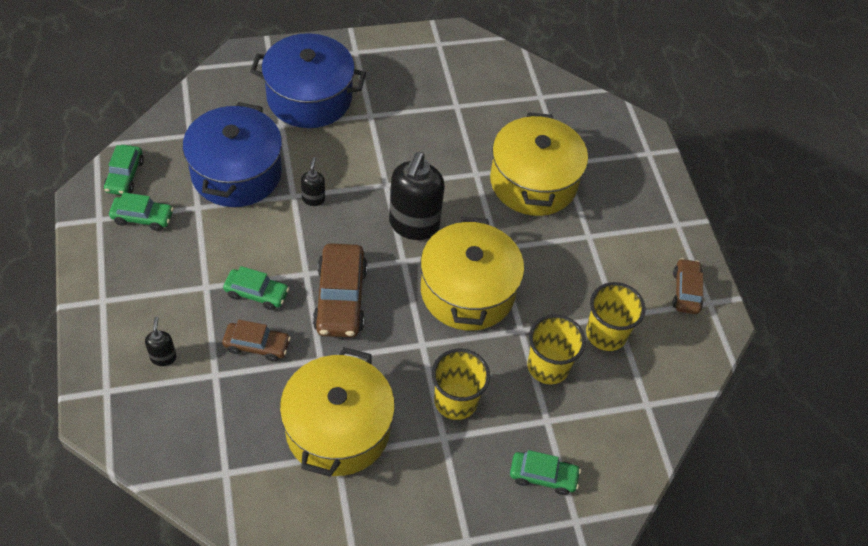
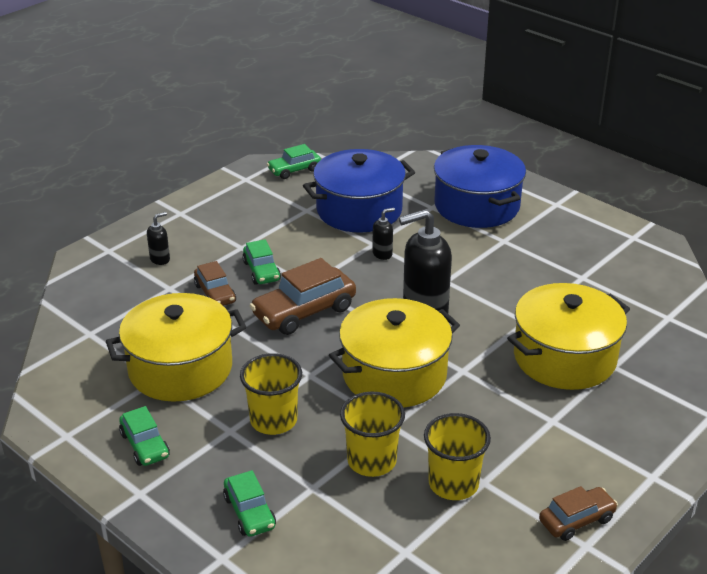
camera: 60 degrees right, 20 degrees down
(143, 218) = (268, 194): green car -> green car (145, 445)

